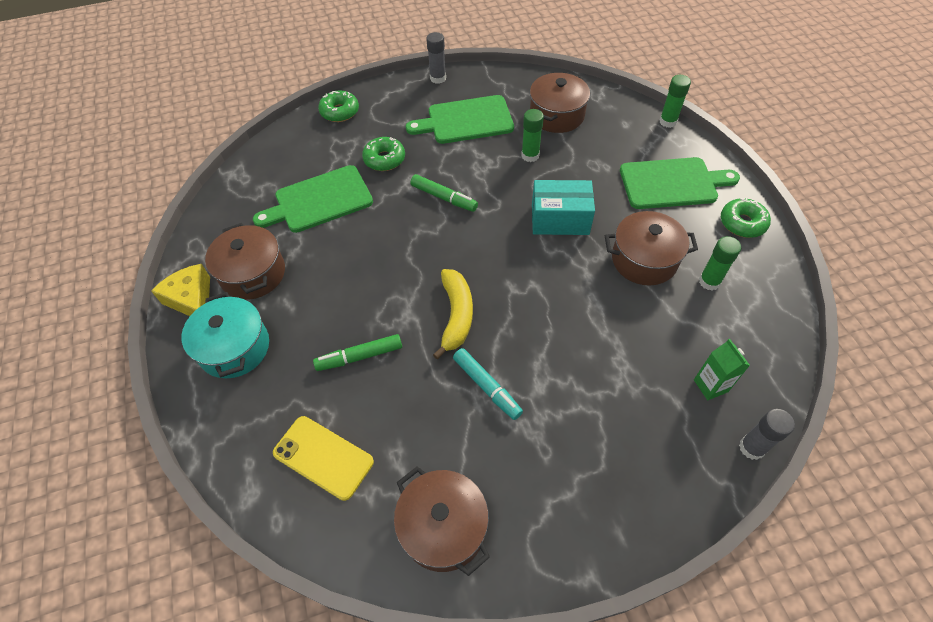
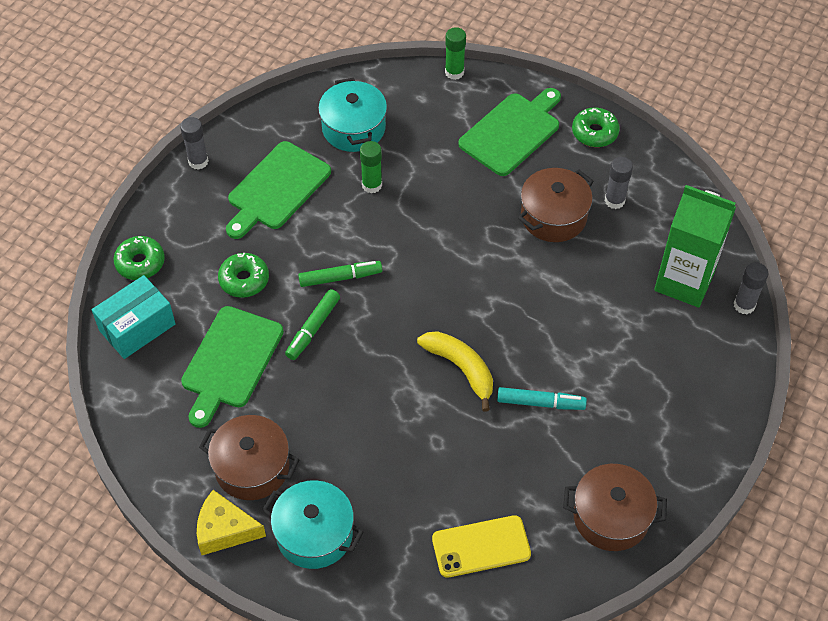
camera: 45 degrees left, 0 degrees up
(359, 356) = (423, 458): green marker -> green marker (313, 328)
(556, 115) = (353, 128): brown pot -> turquoise pot
(560, 219) = (457, 228): turquoise box -> turquoise box (137, 327)
(709, 282) = (614, 200): green glue stick -> grey glue stick
(710, 385) = (684, 281): green carton -> green carton, size x2.10

